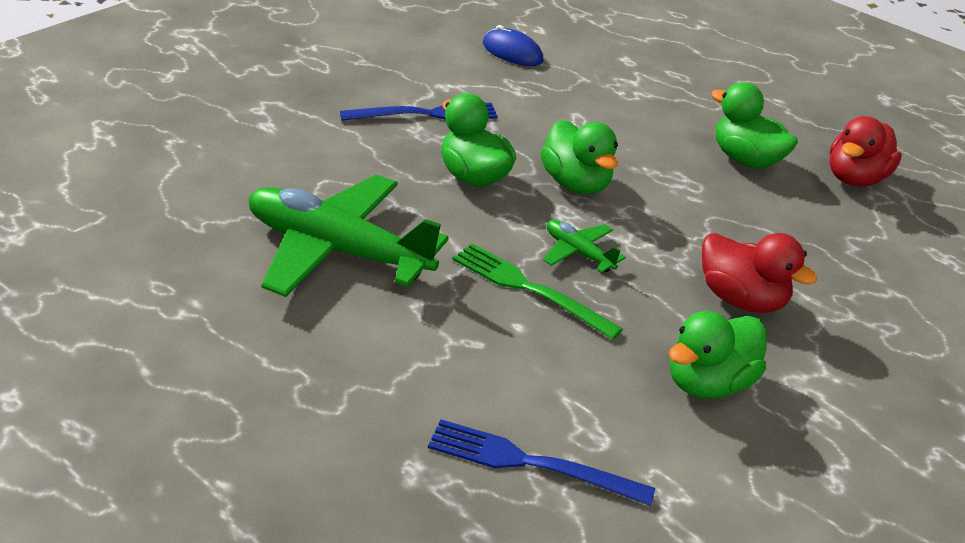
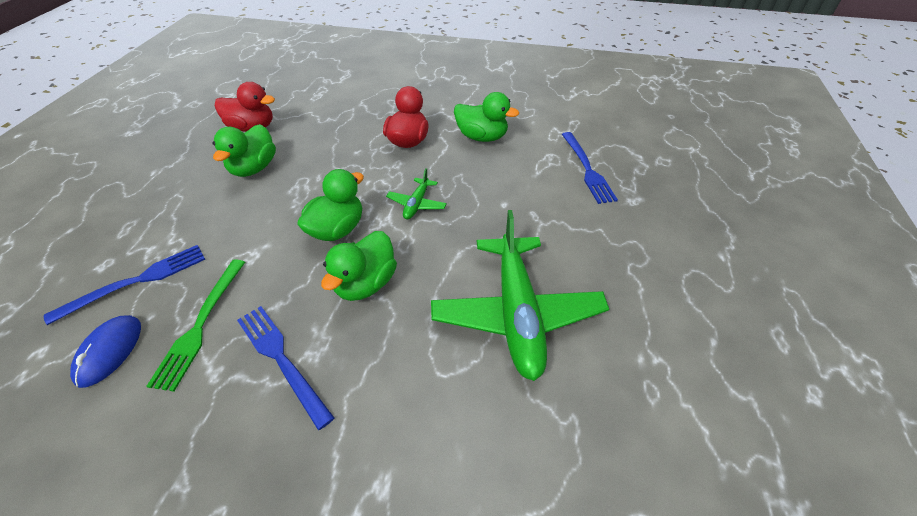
camera: 115 degrees left, 10 degrees up
(529, 289) = (469, 211): green fork -> green fork (200, 325)
(589, 71) = (136, 281): none -> blue fork

